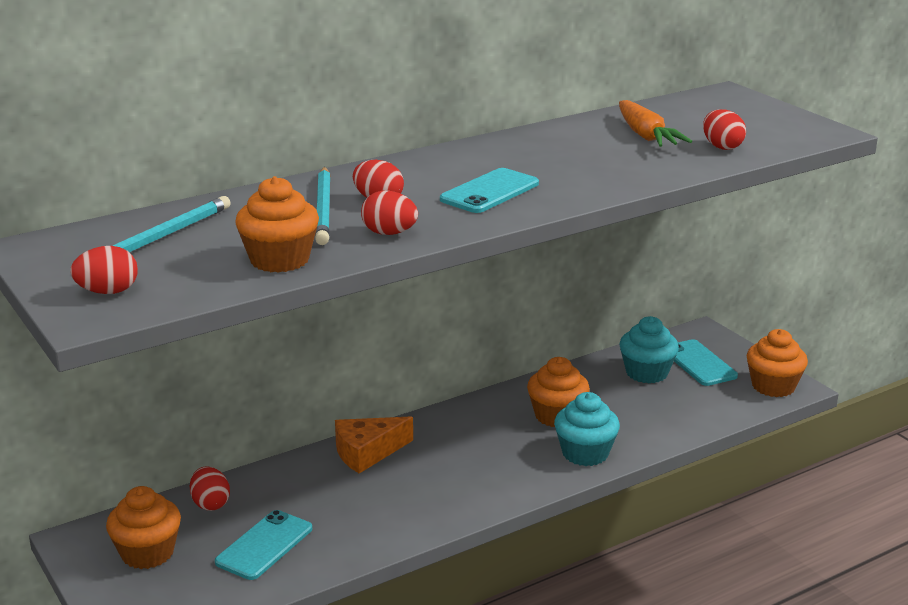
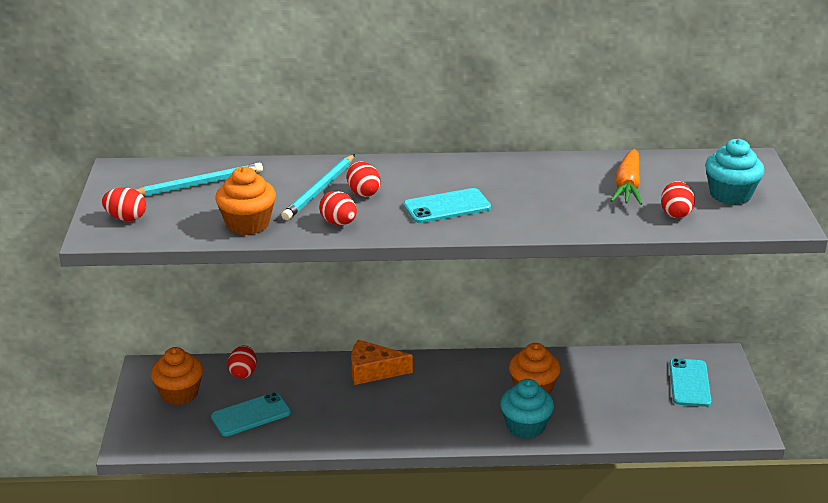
camera: 30 degrees right, 5 degrees up
(646, 373) = (638, 377): turquoise cupcake -> turquoise cupcake (730, 194)
(773, 386) = (732, 423): orange cupcake -> none

